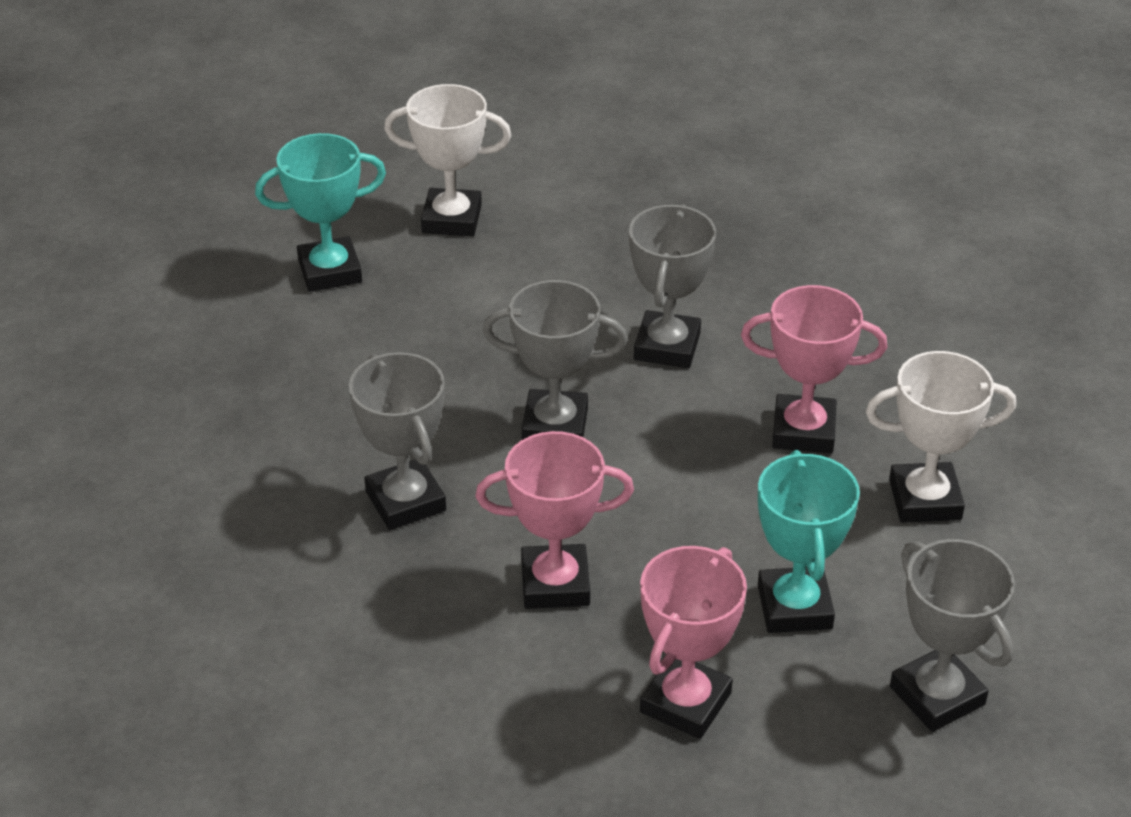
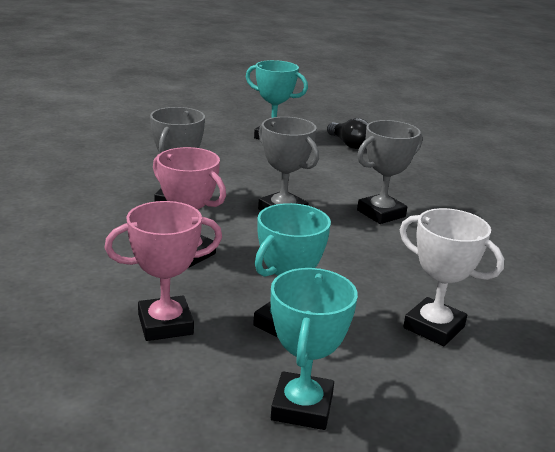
camera: 40 degrees right, 15 degrees down
(451, 219) = (348, 144): white trophy -> black light bulb
(803, 431) = (404, 269): pink trophy -> none
(937, 696) = (302, 407): grey trophy -> turquoise trophy

